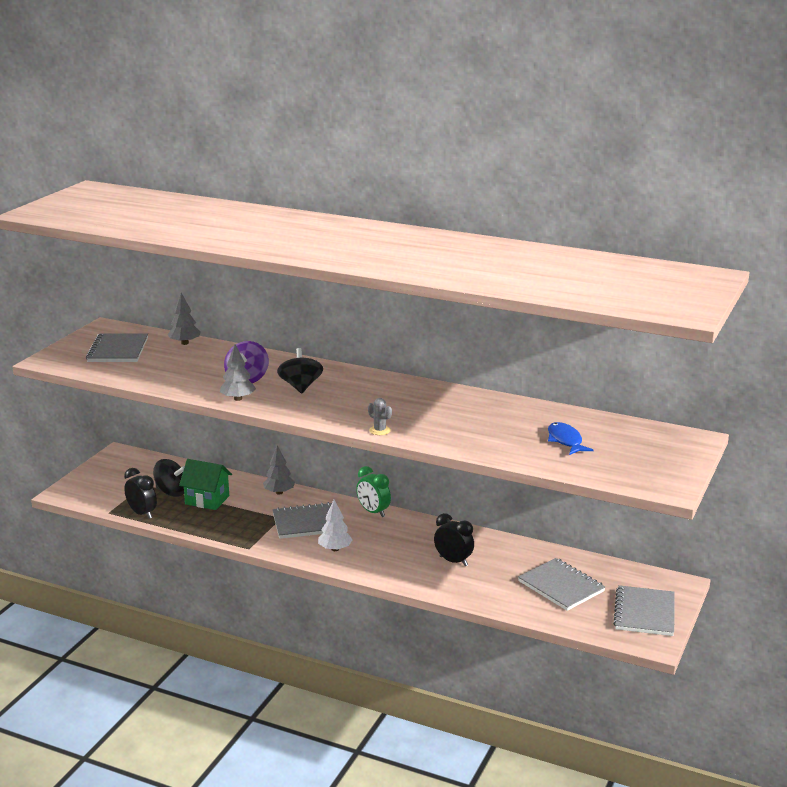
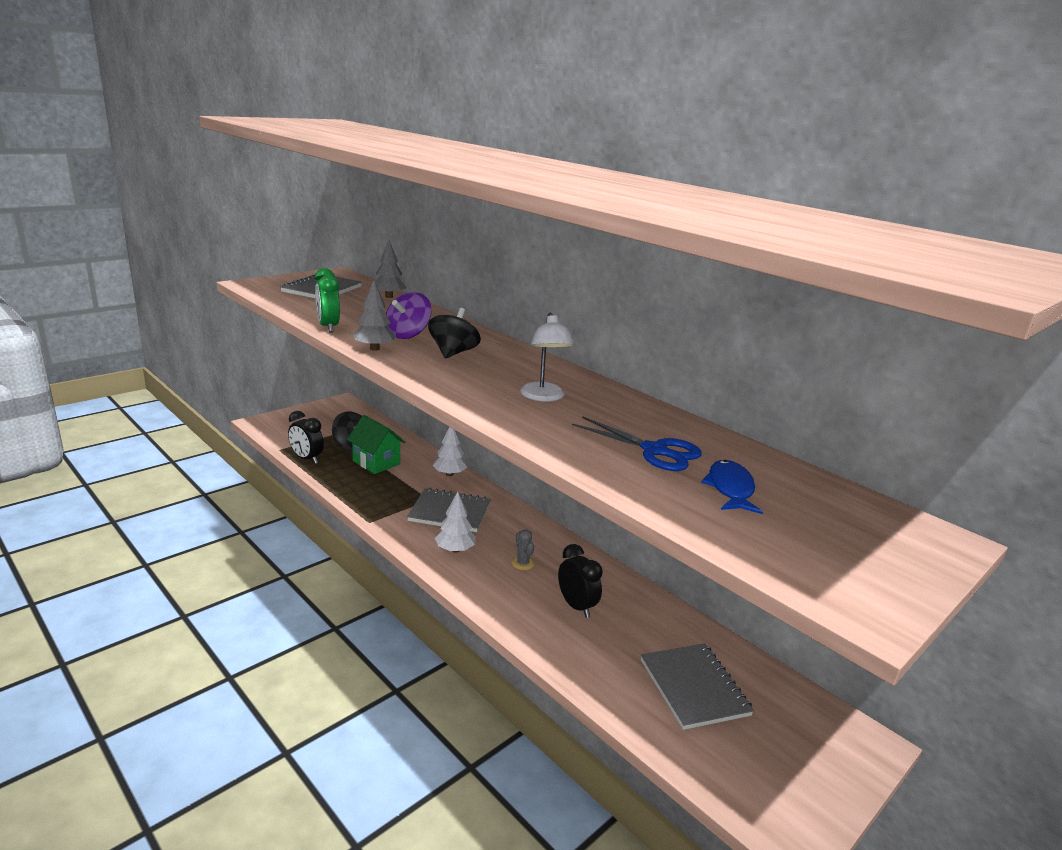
camera: 20 degrees right, 0 degrees up
(142, 513) = (306, 459): black clock -> black clock turned 150 degrees clockwise
(279, 492) = (449, 474): grey tree -> white tree
(373, 512) = (527, 521): green clock -> green clock (328, 327)
(380, 430) = (491, 415): grey cactus -> grey cactus (522, 563)
(401, 407) = (544, 397): none -> white lamp
(504, 428) = (654, 451): none -> blue scissors
(644, 613) = (797, 775): grey notebook -> none

